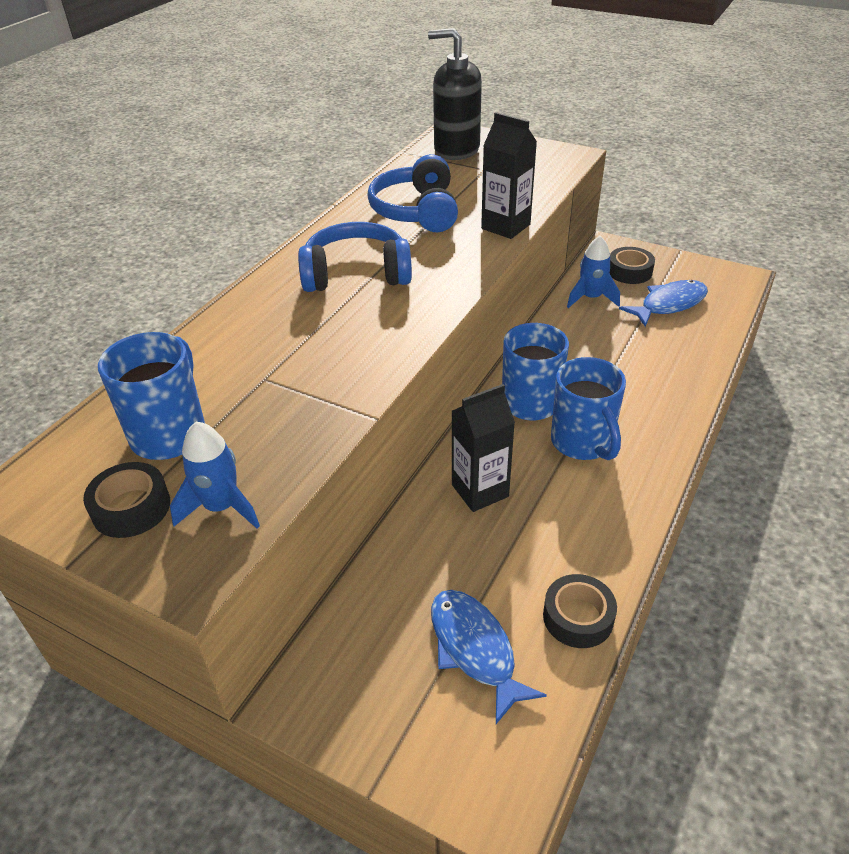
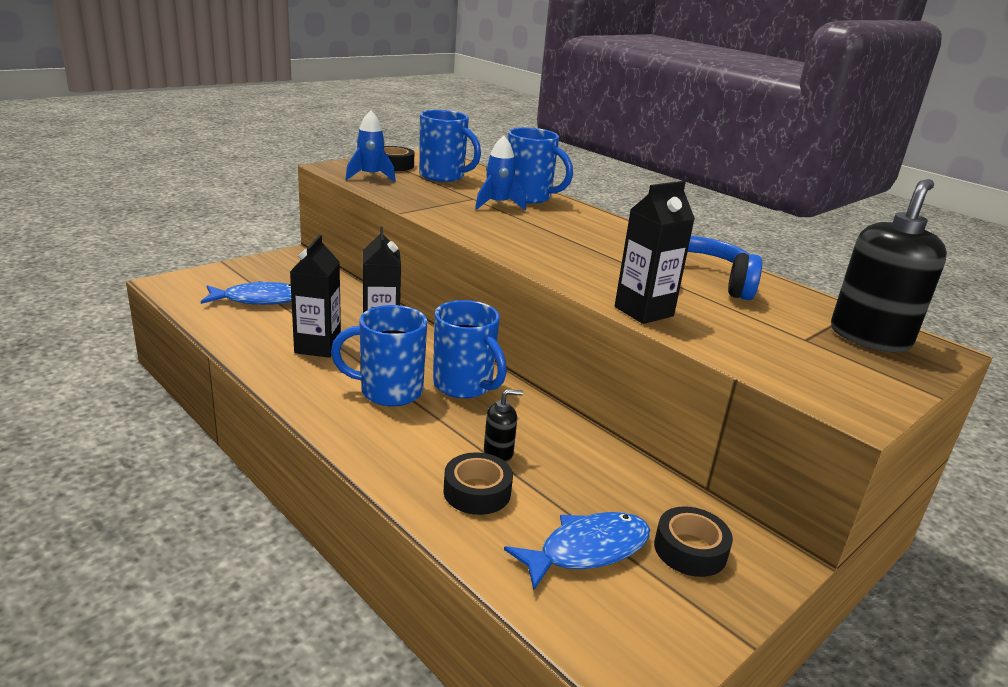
camera: 105 degrees right, 15 degrees down
(227, 337) = (529, 197): none -> blue mug
(356, 274) = (588, 240): blue headphones -> none
(546, 528) = (318, 347): none -> black carton
(578, 617) = (236, 334): black tape -> black tape (477, 492)
(591, 298) = (630, 486): blue rocket -> blue rocket (498, 204)
(610, 359) = (498, 453): none -> black soap dispenser
(669, 304) = (587, 550): blue fish -> blue fish turned 105 degrees counterclockwise

